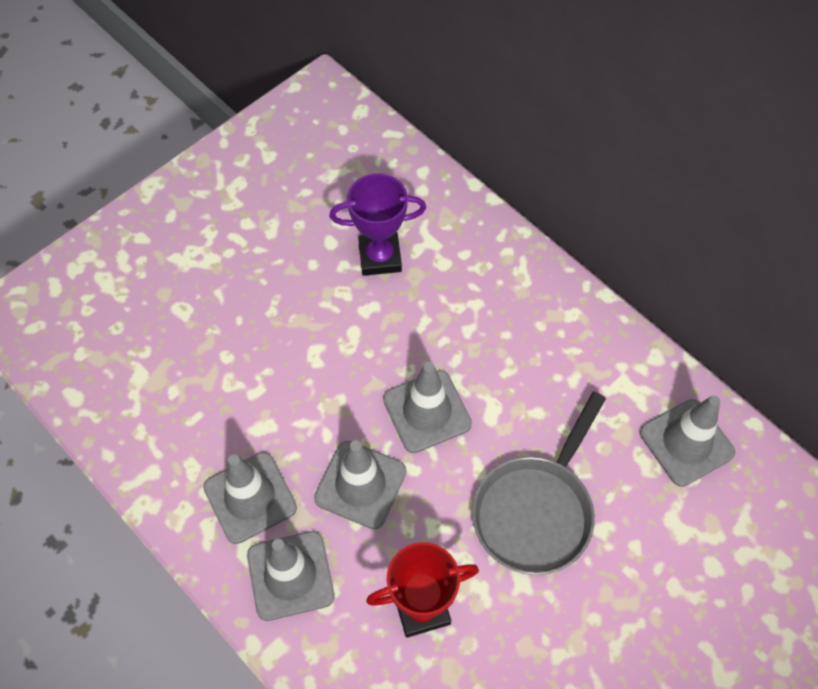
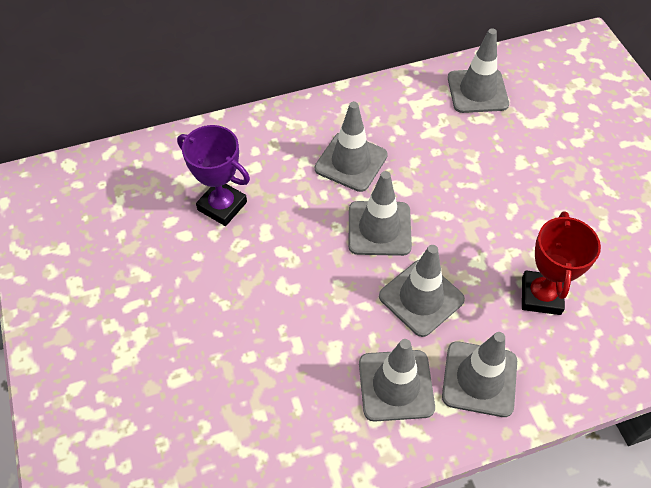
camera: 65 degrees left, 5 degrees down
(380, 257) = (222, 206): purple trophy -> purple trophy turned 75 degrees counterclockwise
(500, 349) = (351, 162): none -> grey traffic cone
(536, 511) = (492, 194): grey pan -> none

